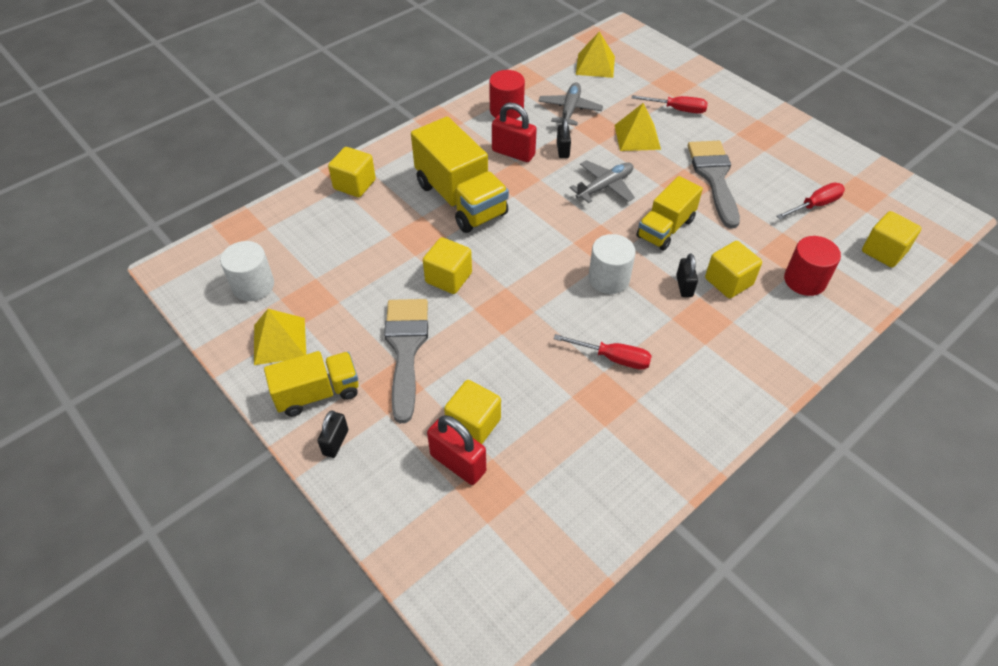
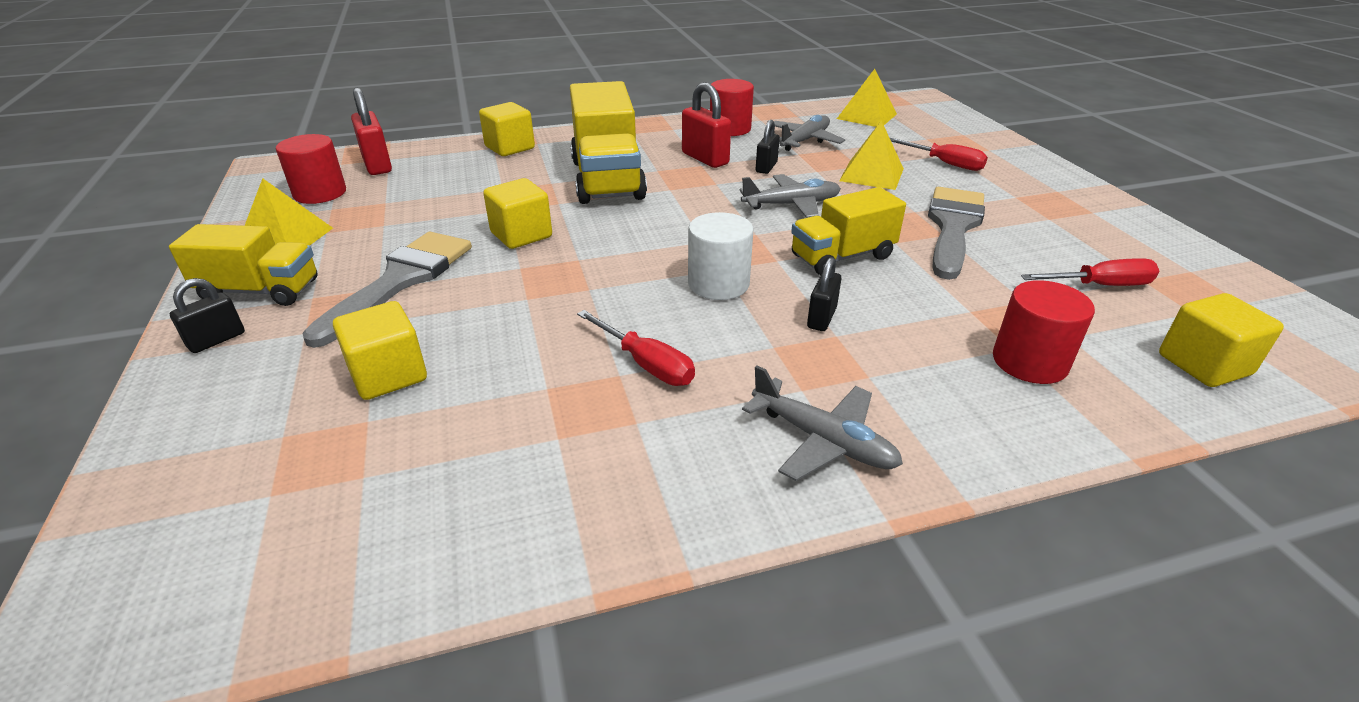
camera: 25 degrees right, 15 degrees down
(253, 286) = (320, 193): white cylinder -> red cylinder
(458, 463) = (319, 410): red padlock -> red padlock (377, 165)
(728, 281) = (896, 331): yellow cube -> none
(735, 374) = (823, 440): none -> grey plane

